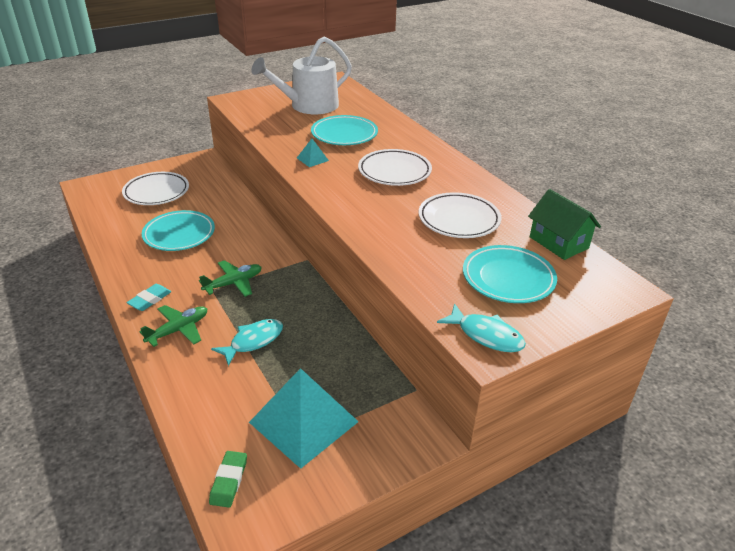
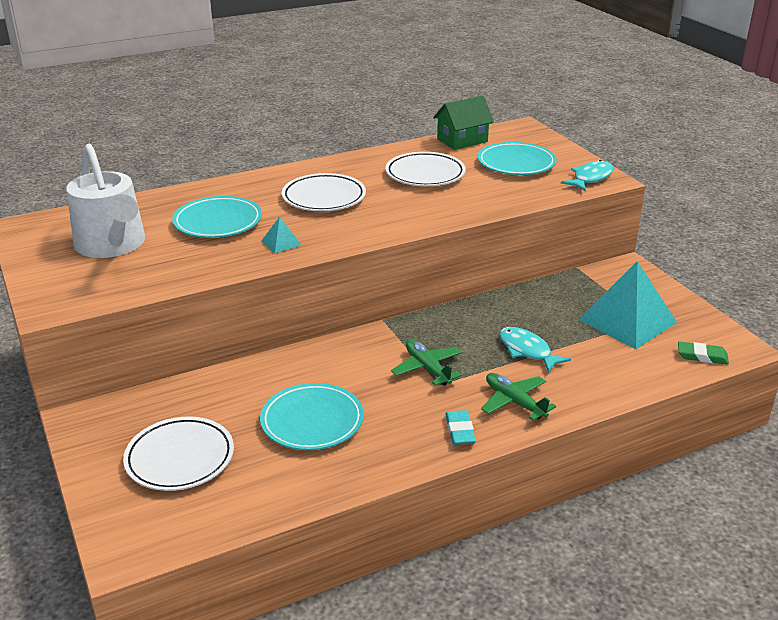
camera: 85 degrees left, 5 degrees down
(150, 300) = (460, 431): turquoise eraser -> turquoise eraser turned 45 degrees clockwise

